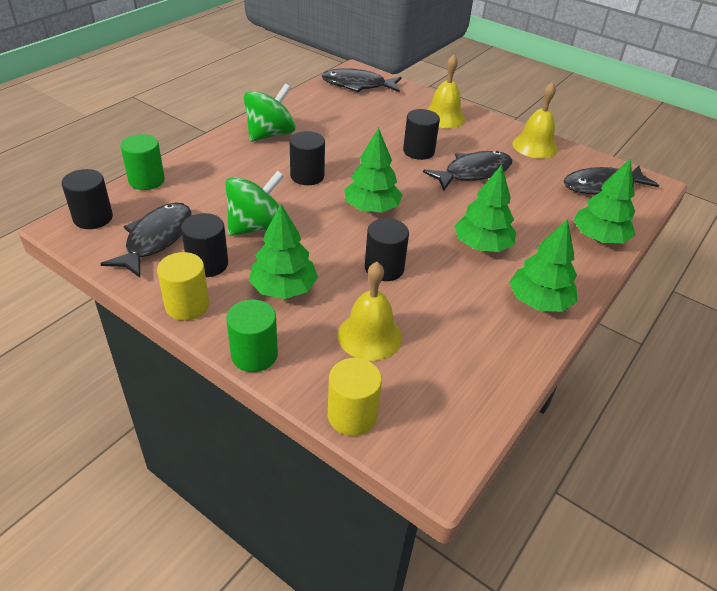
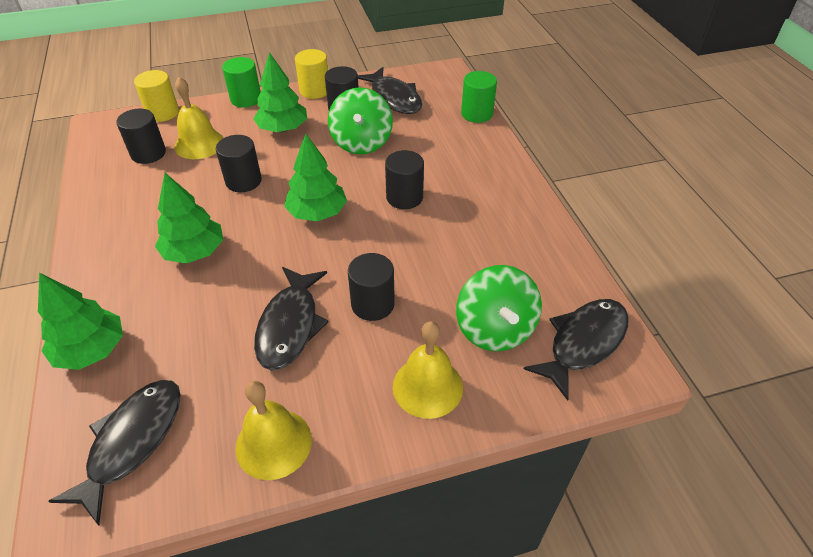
camera: 130 degrees right, 5 degrees up
(93, 218) = (446, 82): black cylinder -> black cylinder (148, 153)
(270, 134) = (502, 206): green spinning top -> green spinning top (495, 329)
(539, 302) = (106, 241): green tree -> none

